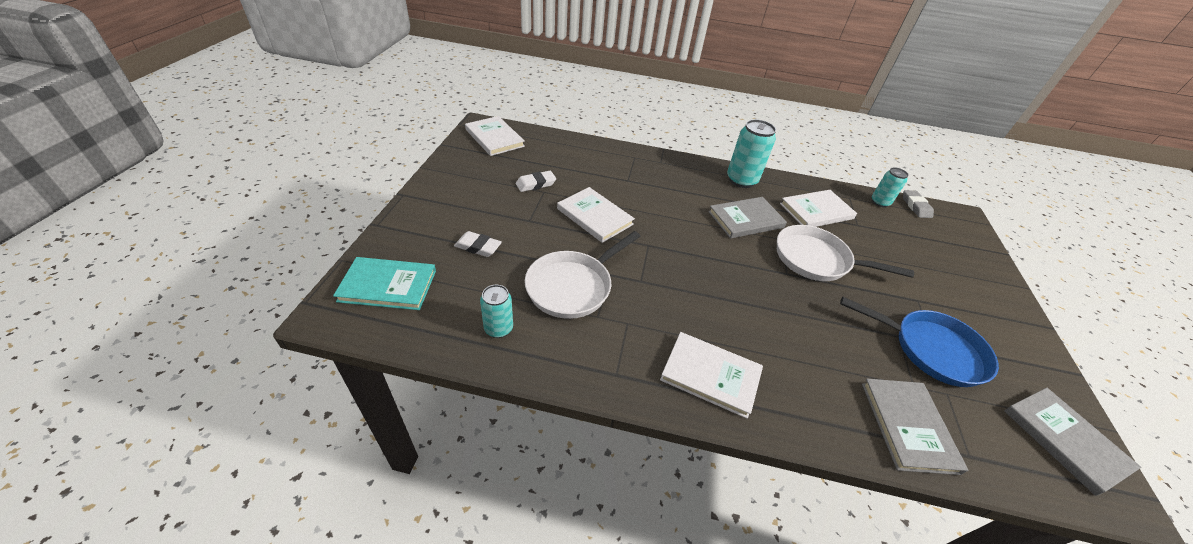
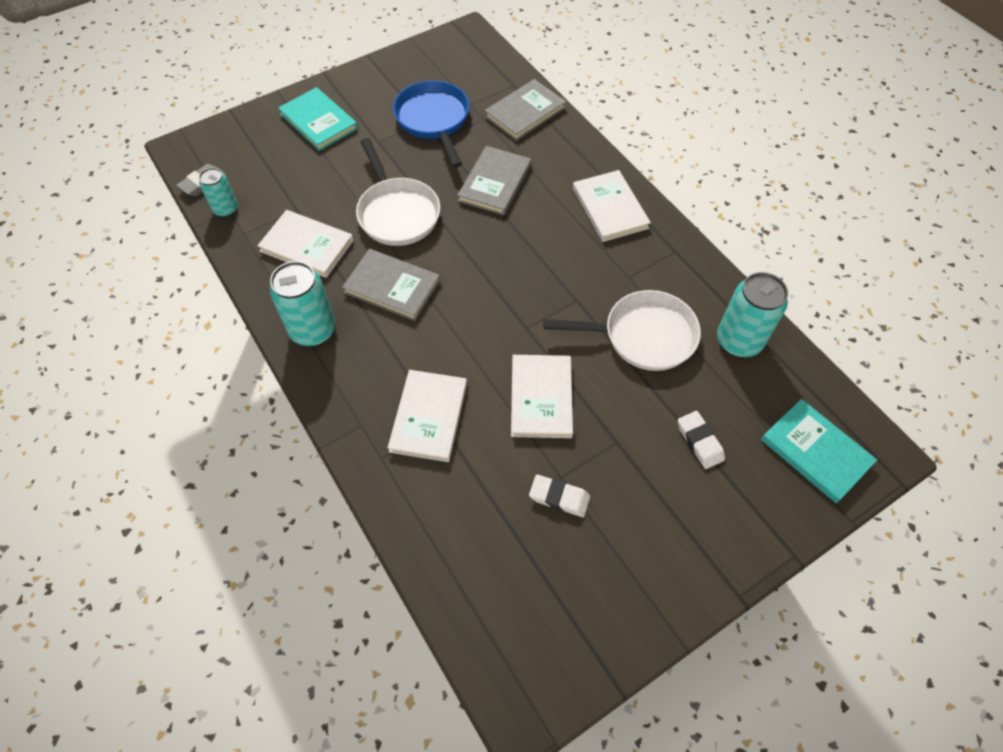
camera: 130 degrees left, 15 degrees up
(494, 138) = (531, 651): white book -> white book (429, 417)
(498, 328) = (738, 341): turquoise can -> turquoise can, size x1.67
(967, 285) = (319, 121): none -> turquoise book
(1064, 440) = (447, 54): grey book -> grey book (495, 183)

